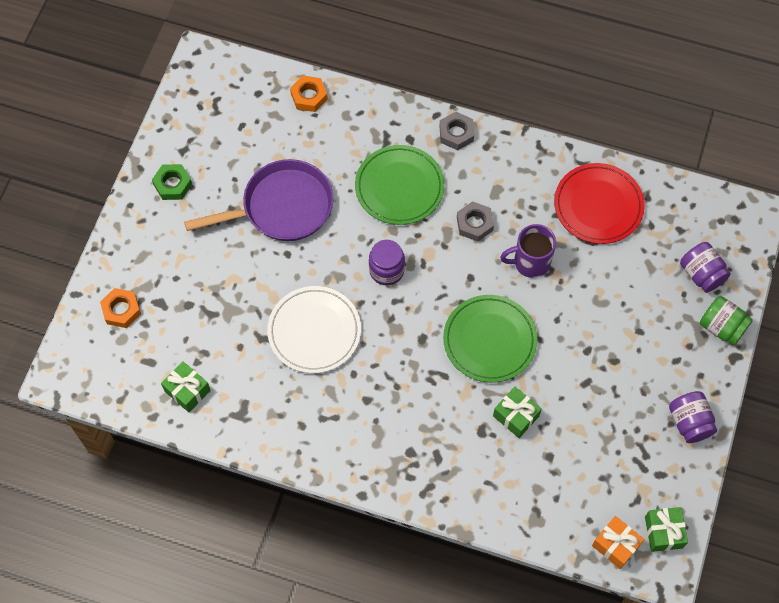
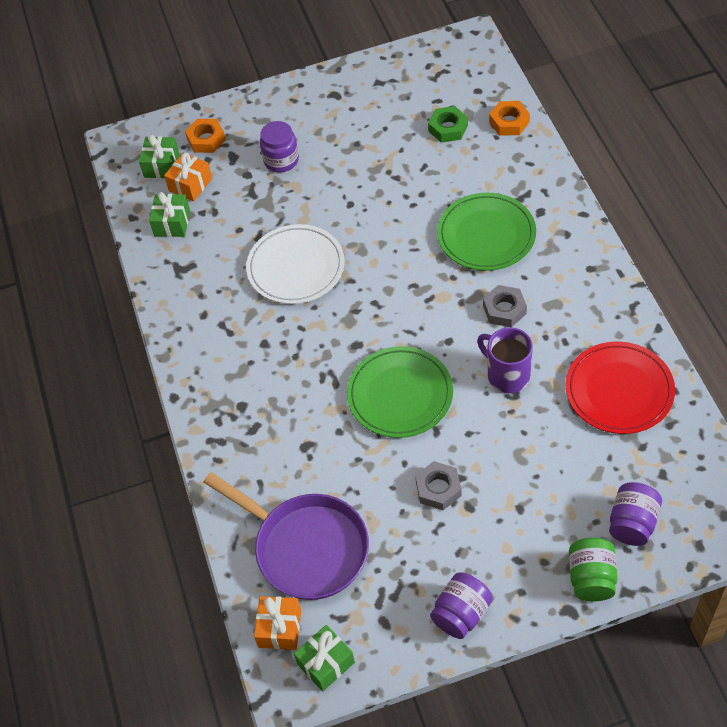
camera: 60 degrees right, 10 degrees down
(159, 352) = (190, 185): none -> orange gift
(172, 184) = (342, 96): green nut -> green nut (448, 128)
(281, 207) = (389, 173): purple pan -> purple pan (306, 547)
(386, 270) = (398, 278): purple jar -> purple jar (281, 160)
(456, 133) = (580, 239): grey nut -> grey nut (438, 489)
(516, 416) = (343, 463): green gift -> green gift (161, 165)

